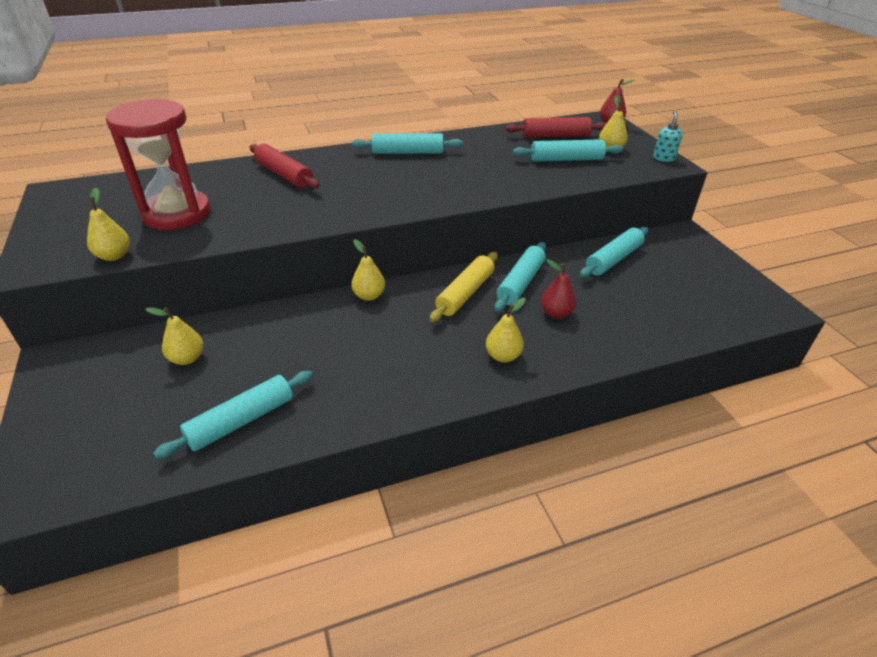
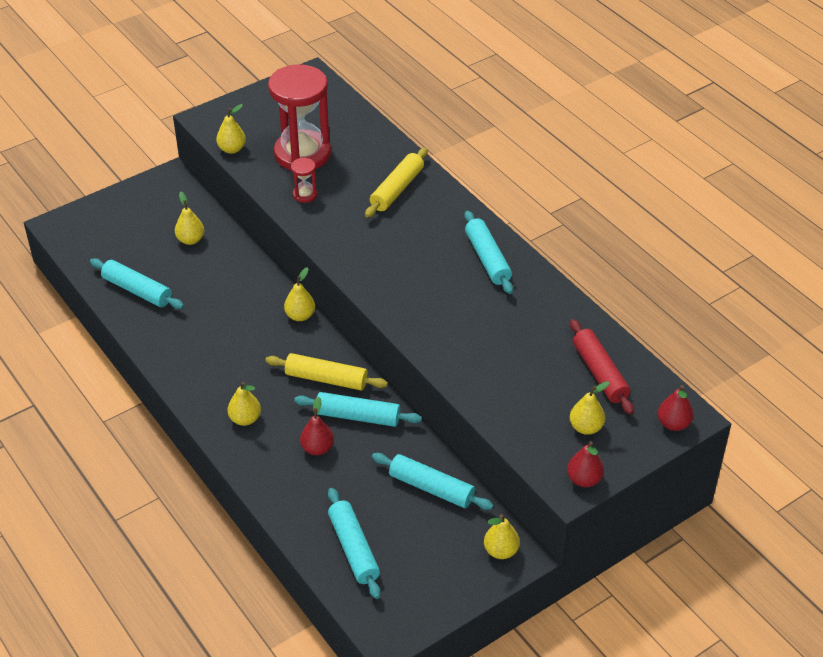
camera: 75 degrees right, 5 degrees up
(244, 221) = (305, 195): none -> red hourglass
(284, 175) = (397, 189): red rolling pin -> yellow rolling pin
(566, 159) = (534, 389): turquoise rolling pin -> turquoise rolling pin (354, 548)
(663, 158) = (584, 479): turquoise soap dispenser -> red pear
(681, 240) = (501, 551): none -> yellow pear

